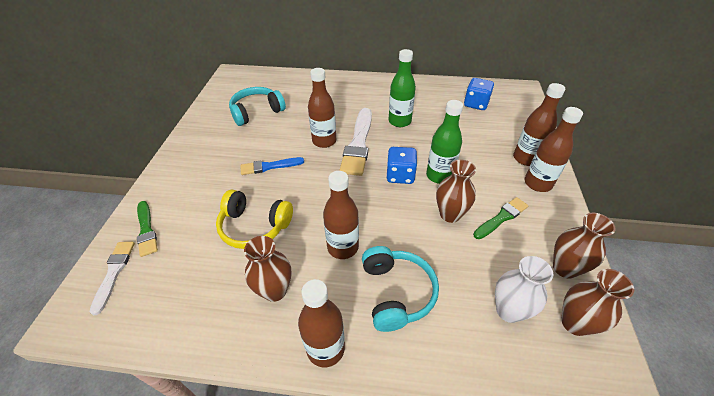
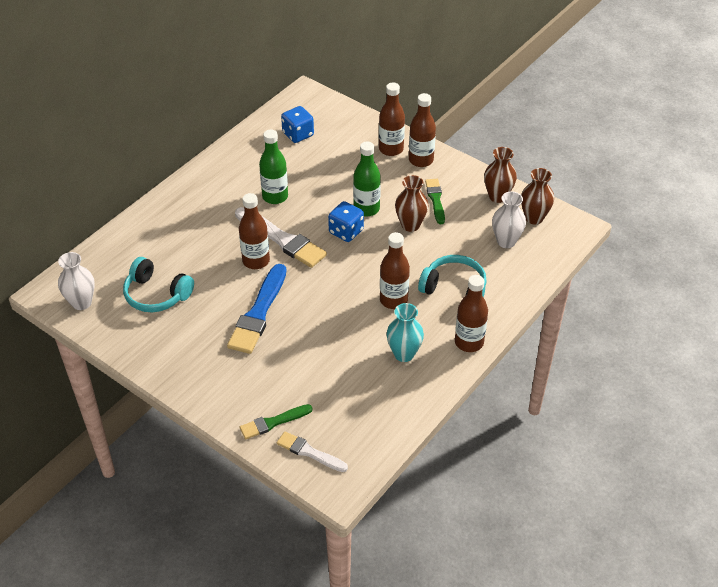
camera: 60 degrees left, 0 degrees up
(146, 230) = (273, 422): green brush -> green brush turned 150 degrees clockwise
(230, 87) = (81, 302): none -> white vase
(254, 226) = (329, 347): yellow headphones -> none
(256, 112) = (156, 294): turquoise headphones -> turquoise headphones turned 60 degrees counterclockwise
(269, 166) = (258, 313): blue brush -> blue brush, size x1.72
(275, 290) = (404, 354): brown vase -> turquoise vase

